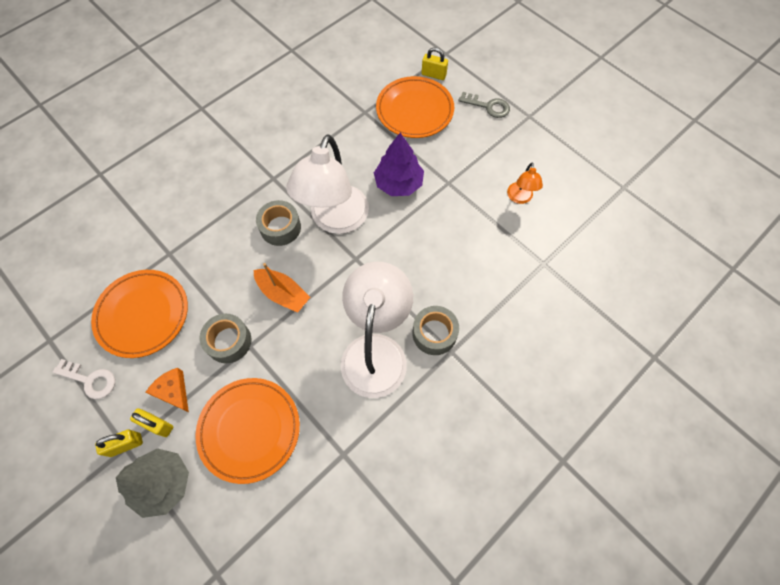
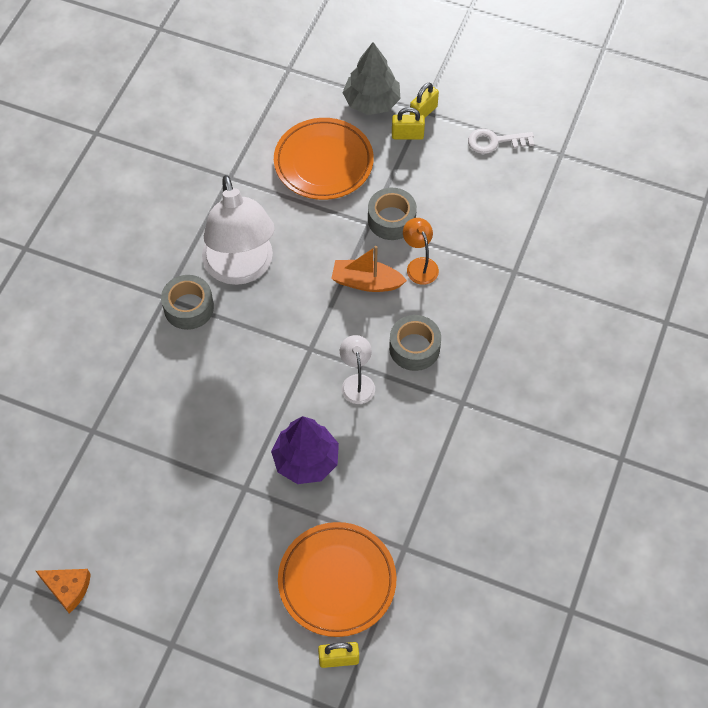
camera: 155 degrees right, 5 degrees down
(143, 315) = (492, 208): orange plate -> none
(173, 391) = (413, 162): orange cheese -> orange cheese (68, 588)
(335, 220) = (357, 382): white lamp -> white lamp, size x0.45
(488, 106) = (236, 635): grey key -> none
(520, 198) = (145, 505): orange lamp -> orange lamp (419, 265)

